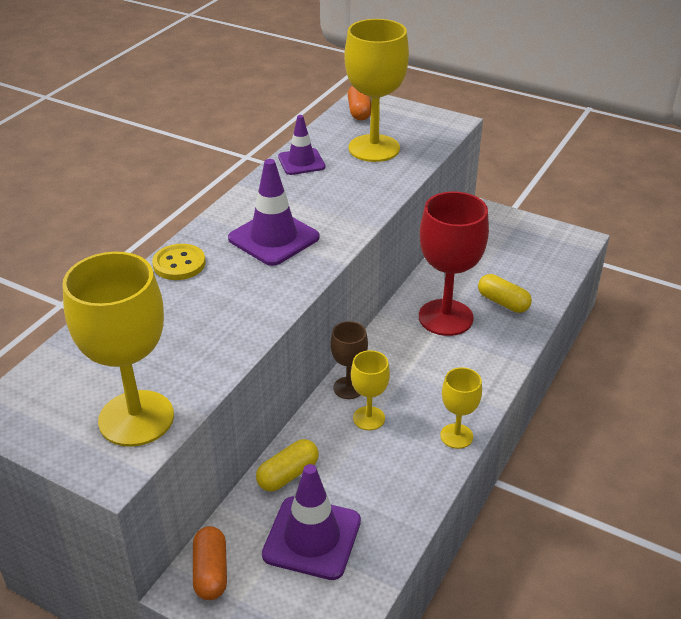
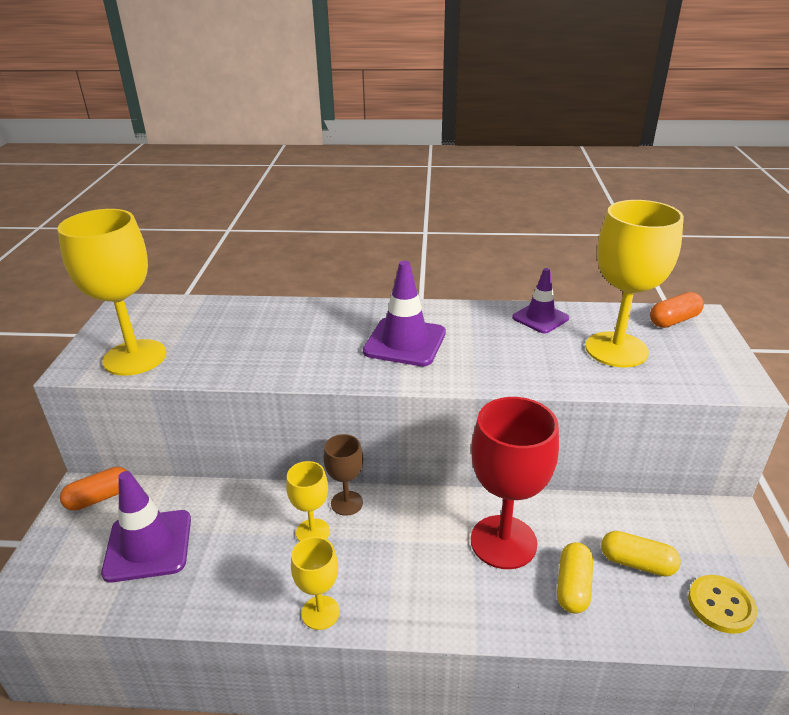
camera: 65 degrees right, 5 degrees down
(179, 264) = (332, 312): yellow button -> yellow button (721, 605)
(288, 474) = (218, 503): yellow capsule -> yellow capsule (637, 563)

